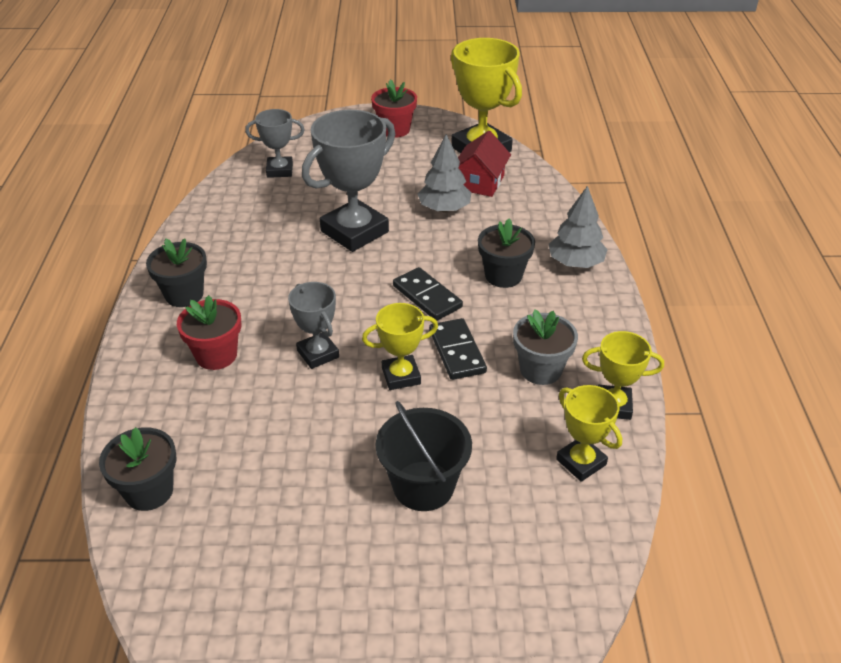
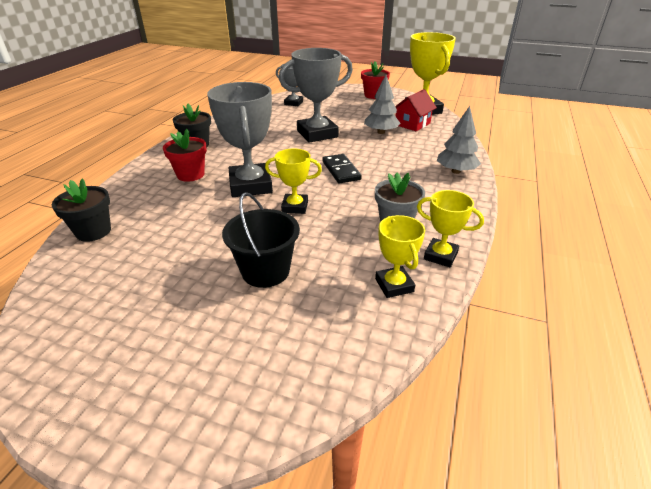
camera: 20 degrees right, 5 degrees down
(318, 354) = (250, 185): grey trophy -> grey trophy, size x1.81
(457, 351) = (341, 201): black domino -> none
(503, 276) = (400, 169): black flower pot -> none

